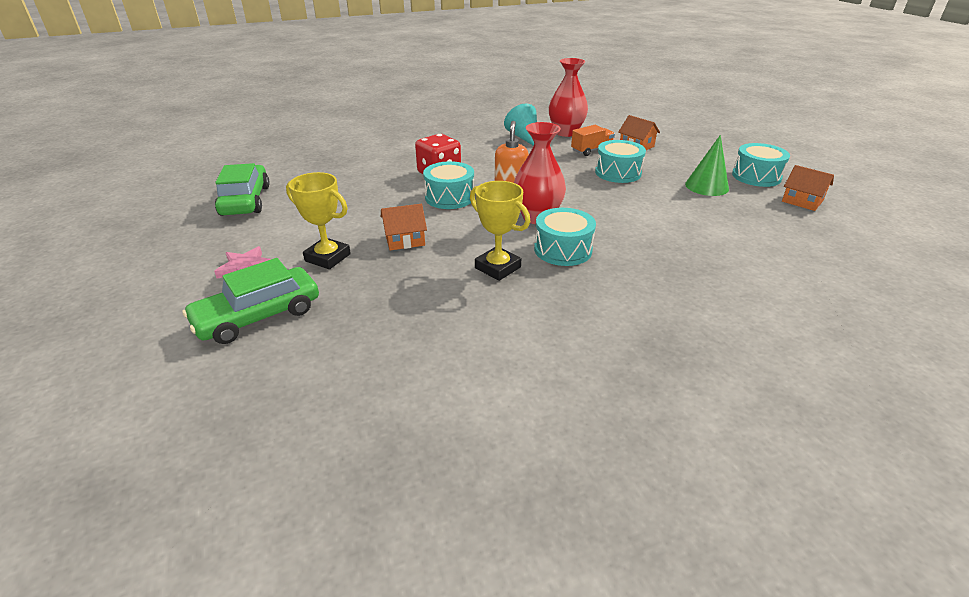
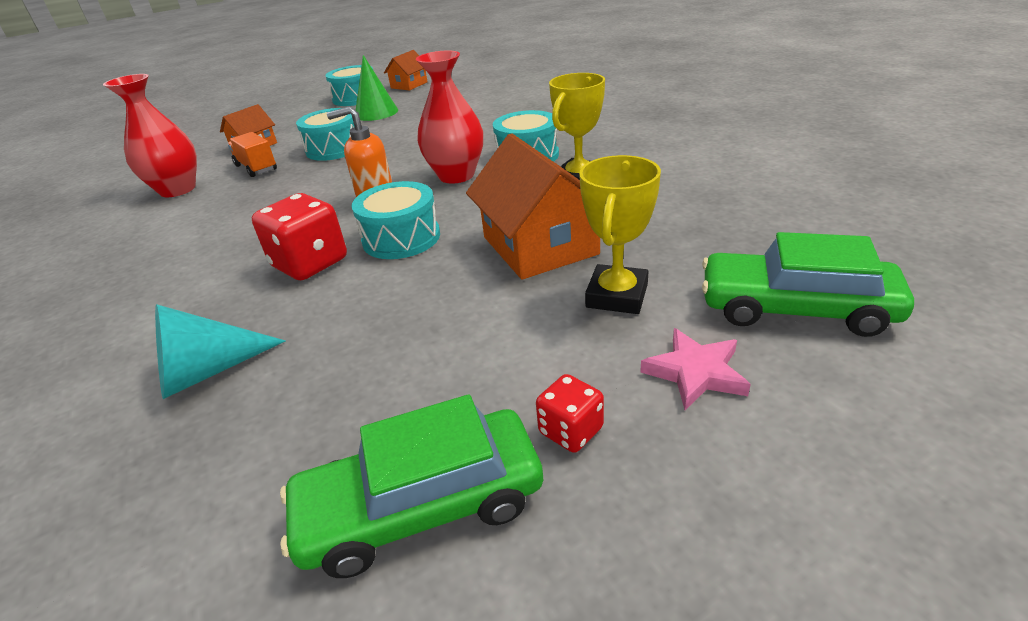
camera: 95 degrees left, 0 degrees up
(247, 231) = (570, 430): none -> red dice
(258, 316) = (795, 308): green car -> green car turned 150 degrees clockwise
(405, 240) = (539, 245): orange house -> orange house, size x1.79
(524, 137) = (179, 217): turquoise cone -> turquoise cone (208, 371)

